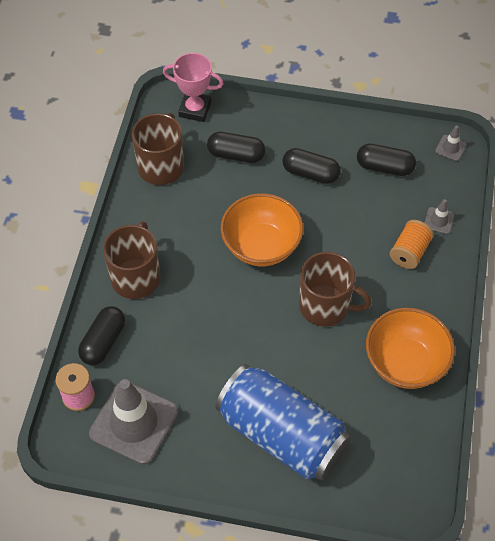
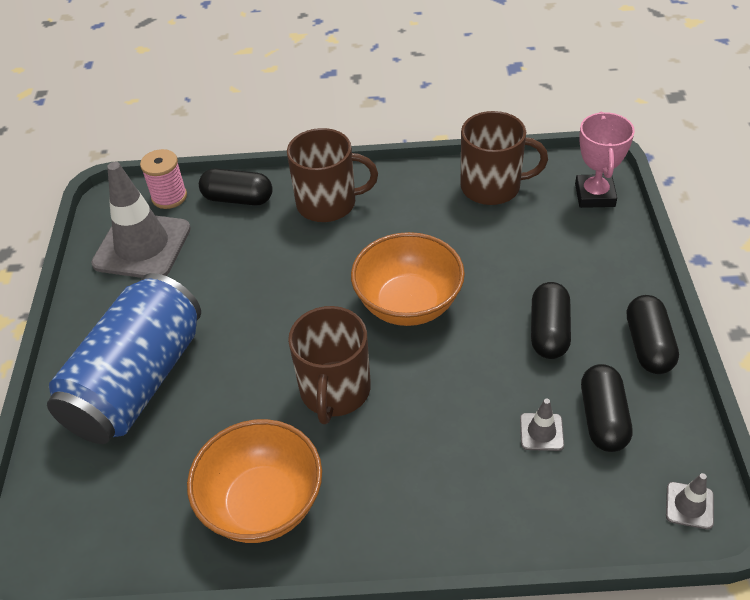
camera: 80 degrees right, 10 degrees down
(236, 155) = (542, 249): black capsule -> black capsule (648, 345)
(409, 252) = (457, 478): orange spool -> none
(439, 220) = (532, 510): grey traffic cone -> grey traffic cone (541, 432)

